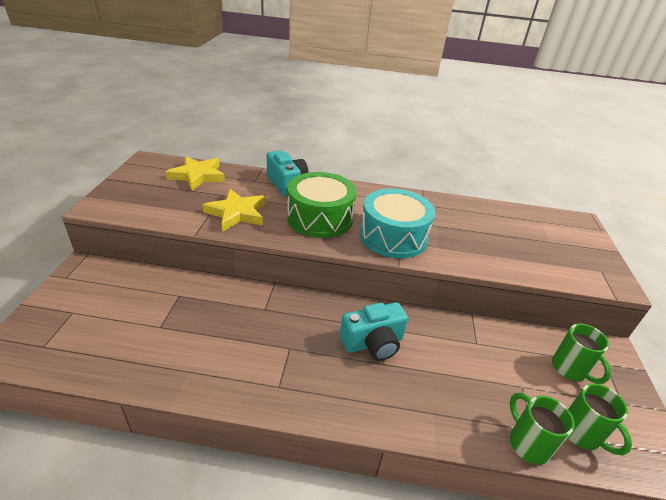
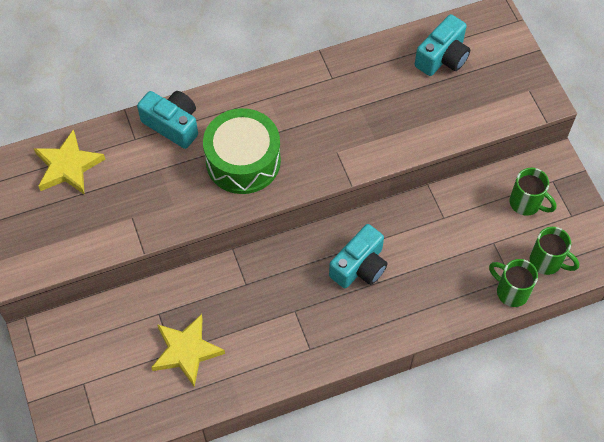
camera: 25 degrees left, 25 degrees up
(237, 213) = (158, 201): yellow star -> yellow star (186, 351)
(393, 236) = (327, 148): turquoise drum -> none
(523, 225) = (442, 57): none -> turquoise camera

